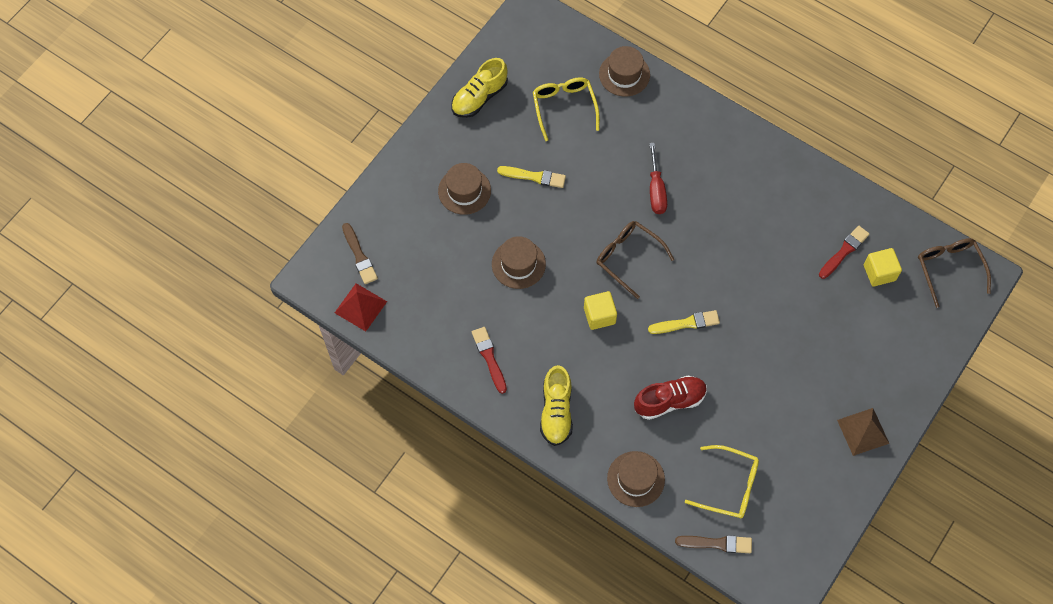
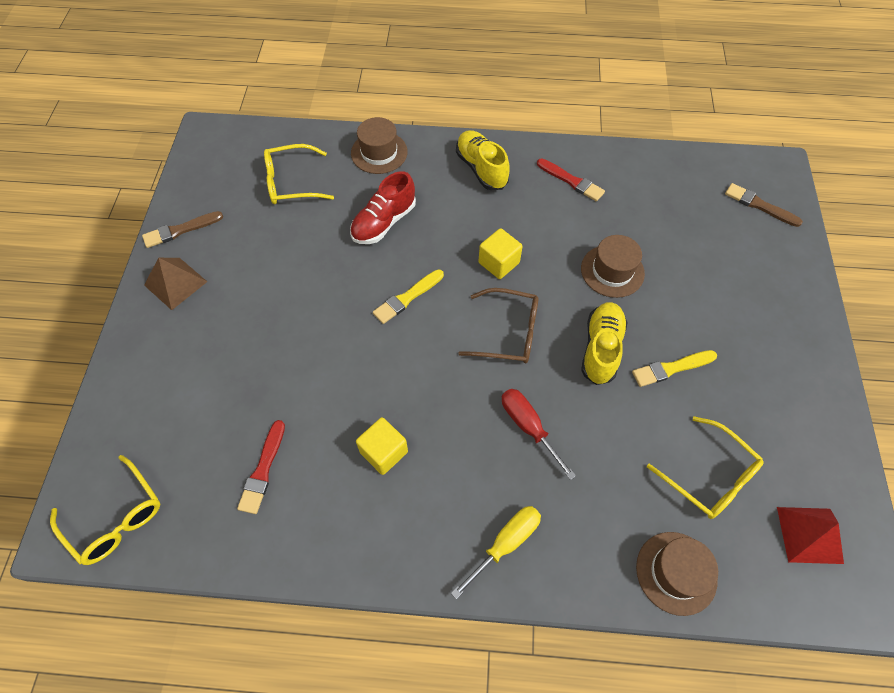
camera: 150 degrees right, 5 degrees down
(360, 307) = (715, 167): red pyramid -> red pyramid (809, 534)
(464, 191) = (726, 314): brown hat -> none
(479, 97) = (811, 432): yellow shoe -> yellow shoe (601, 349)
(713, 135) = (505, 544): none -> yellow screwdriver
(717, 543) = (283, 140): brown brush -> brown brush (180, 230)
(879, 272) = (208, 465): yellow cube -> yellow cube (384, 452)
(949, 268) = (116, 519): brown glasses -> yellow glasses

